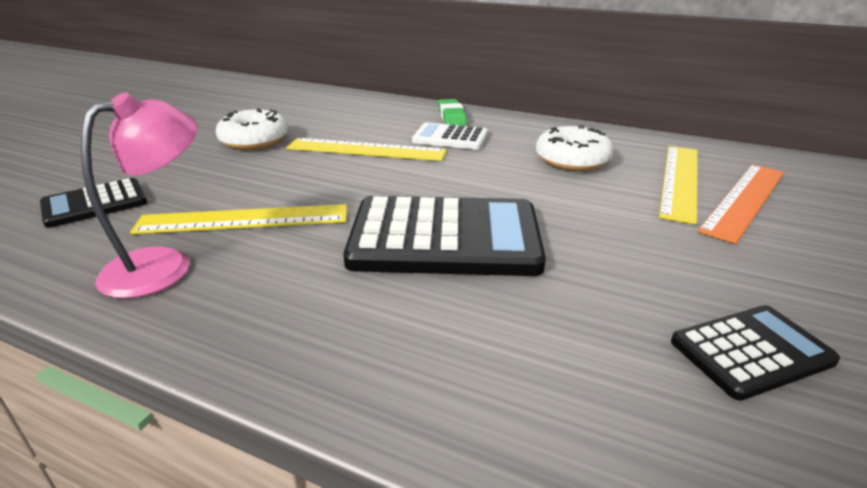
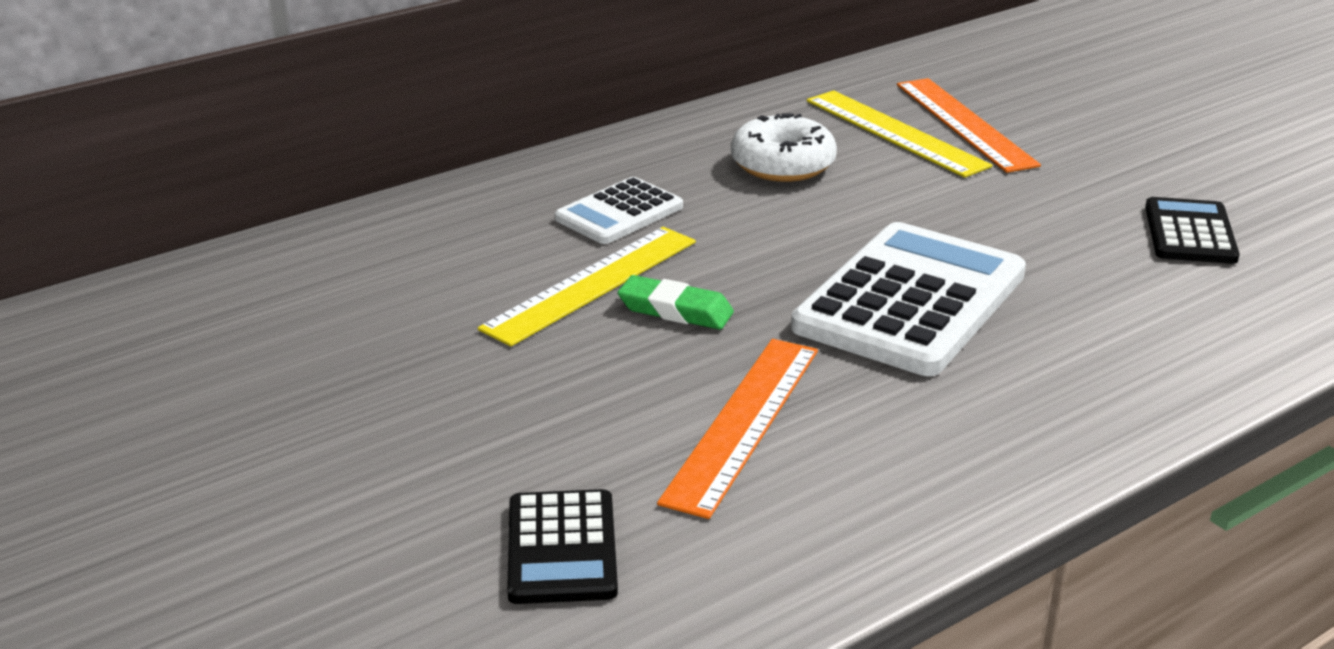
camera: 60 degrees left, 0 degrees up
(164, 265) = (826, 498): pink lamp -> none
(243, 219) = (742, 423): yellow ruler -> orange ruler
(254, 140) = (434, 368): white donut -> none
(445, 238) = (910, 301): black calculator -> white calculator
(452, 117) = (535, 187): green eraser -> green eraser (675, 310)

